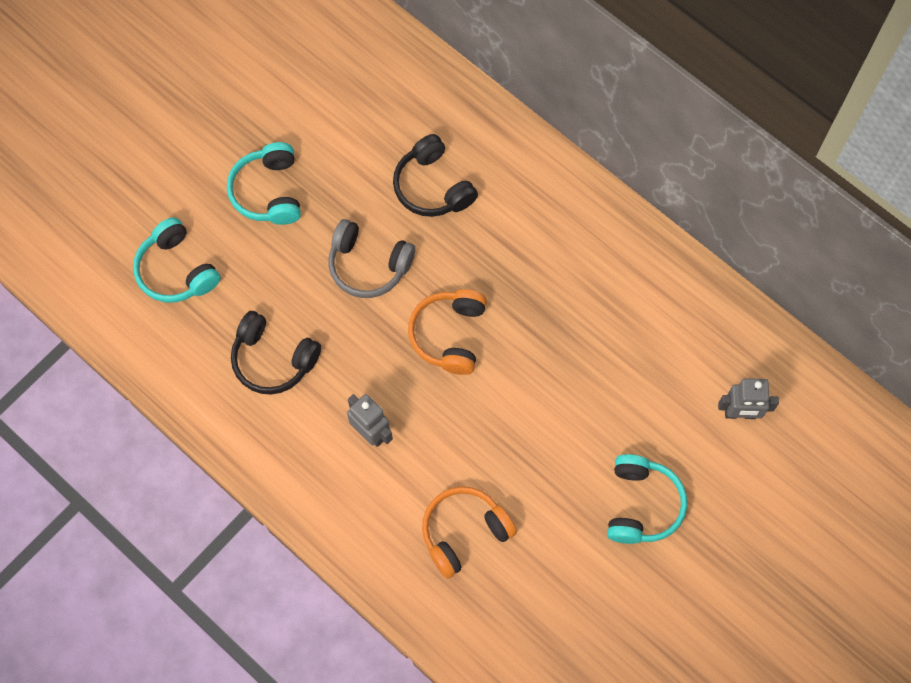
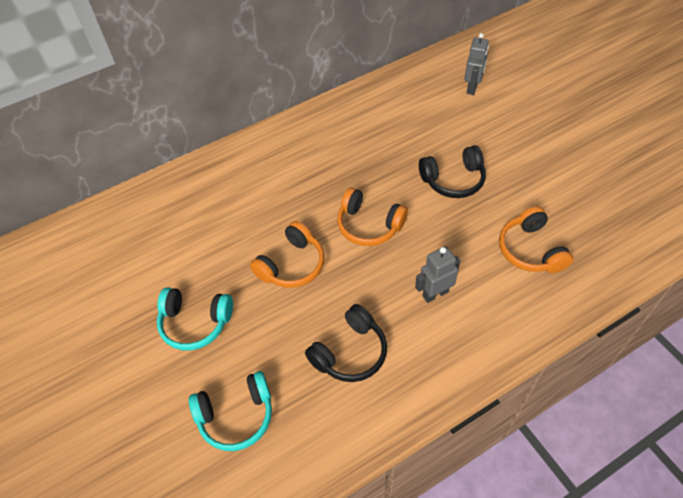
camera: 70 degrees left, 15 degrees down
(368, 265) = (292, 265): grey headphones -> orange headphones
(432, 186) = (244, 210): black headphones -> black headphones (453, 180)
(641, 505) = (526, 147): turquoise headphones -> none

